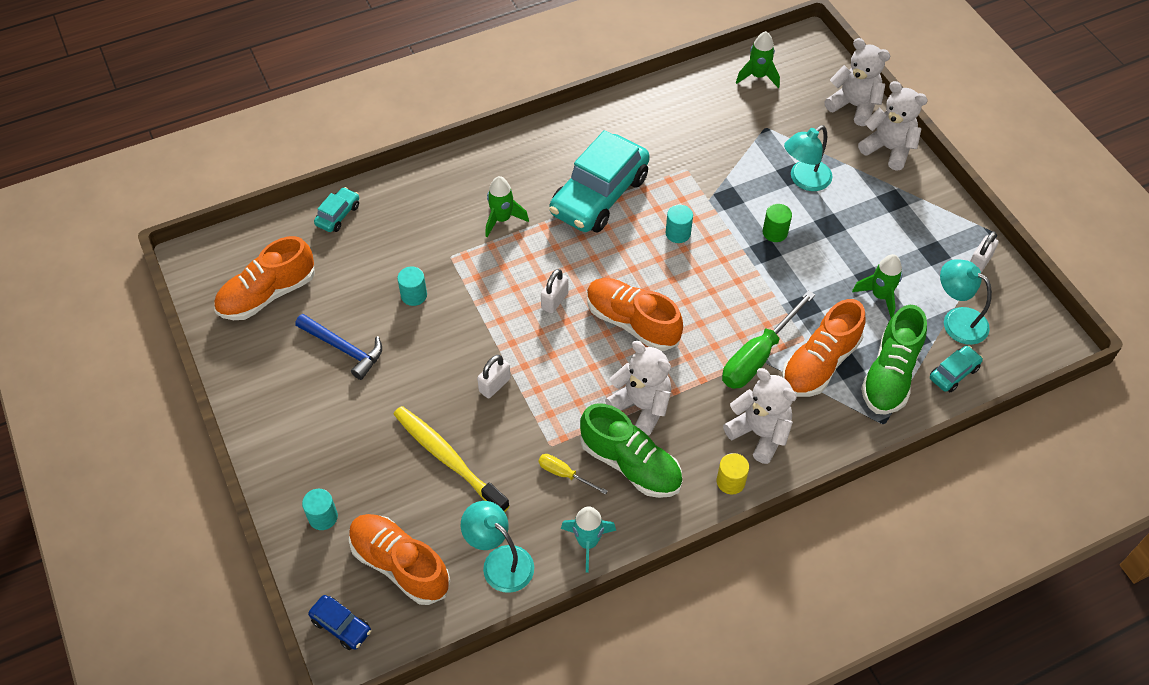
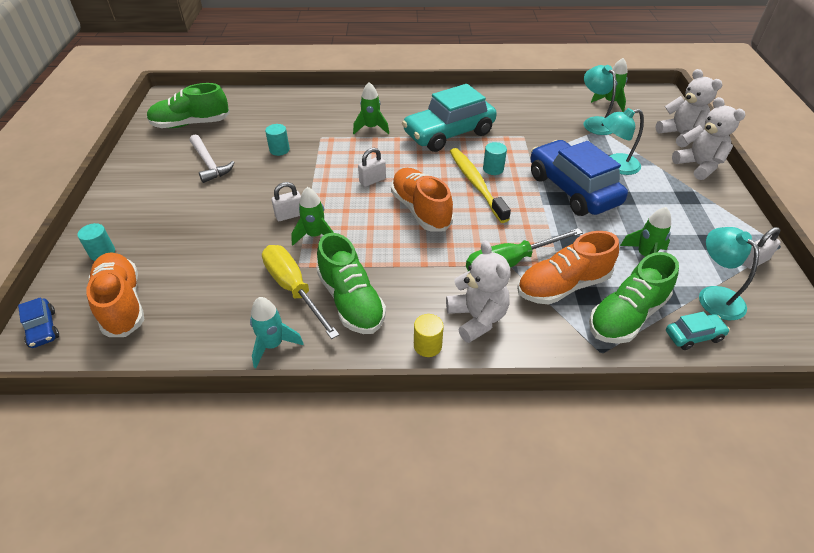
camera: 25 degrees right, 10 degrees down
(267, 294) = (191, 124): orange shoe -> green shoe
(338, 215) = (269, 99): turquoise car -> none
(343, 349) = (209, 164): blue hammer -> white hammer
(448, 458) = (218, 248): yellow toothbrush -> yellow toothbrush (476, 184)
(500, 561) = (194, 331): turquoise lamp -> turquoise lamp (595, 122)
(541, 401) = (315, 236): none -> green rocket
(564, 474) = (294, 289): yellow screwdriver -> yellow screwdriver, size x1.98
(641, 406) = (389, 265): white teddy bear -> none
(775, 232) = (572, 189): green cylinder -> blue car

